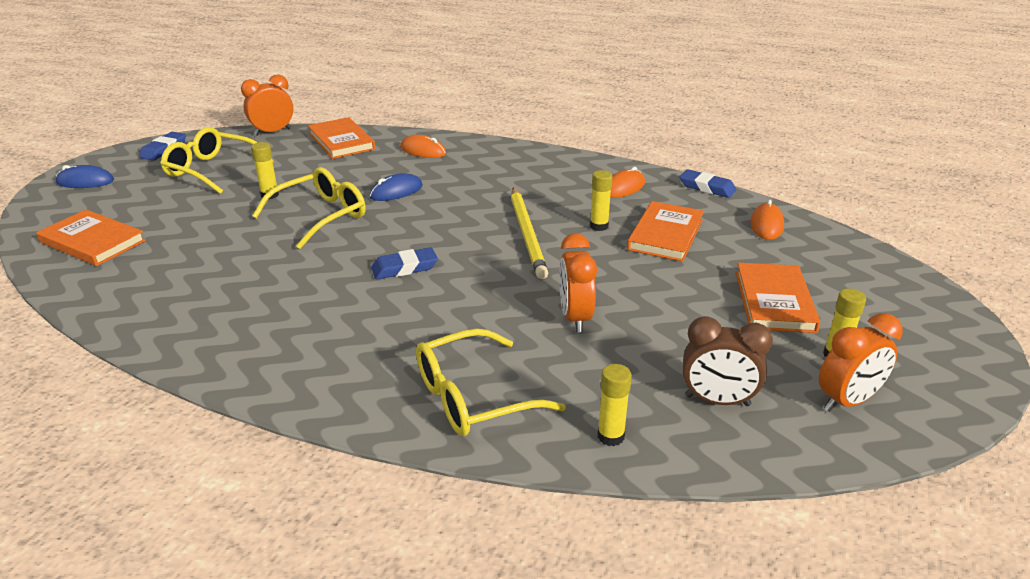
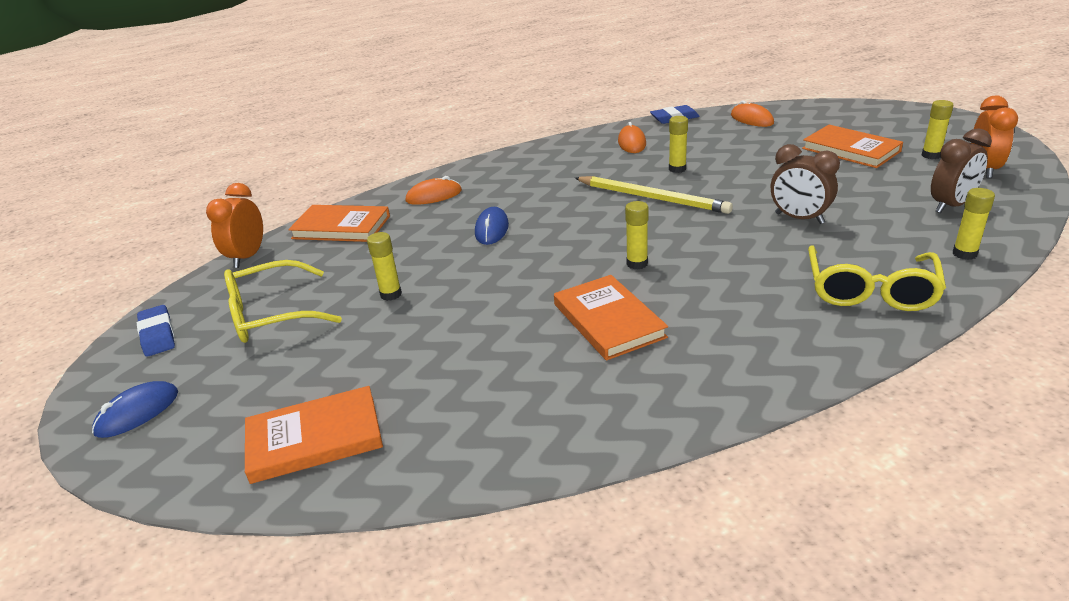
camera: 45 degrees left, 0 degrees up
(320, 216) = (480, 278): yellow glasses -> none
(404, 268) = (637, 264): blue eraser -> yellow glue stick
(575, 318) = (799, 218): orange clock -> brown clock
(665, 234) = (721, 152): orange book -> orange book (608, 320)

